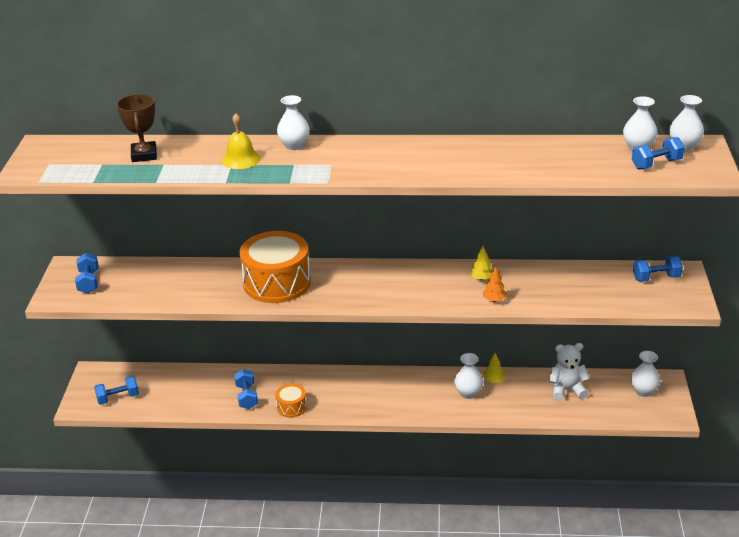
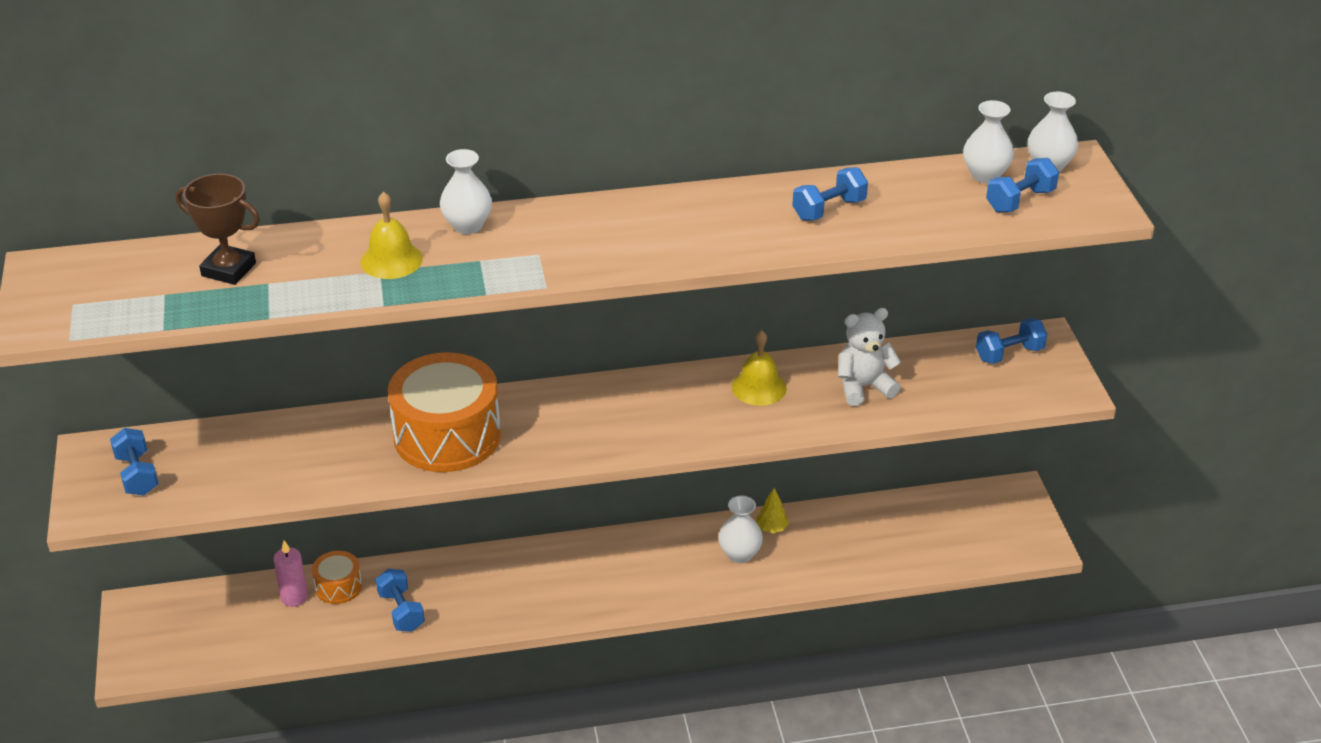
camera: 15 degrees left, 5 degrees up
(118, 398) = (192, 645): blue dumbbell -> blue dumbbell (829, 209)
(144, 155) = (228, 270): brown trophy -> brown trophy turned 45 degrees counterclockwise
(186, 380) = (294, 597): none -> pink candle
(291, 407) = (477, 617): orange drum -> orange drum (338, 586)
(481, 278) = (759, 387): yellow tree -> yellow bell
(494, 300) = (788, 421): orange tree -> none
(566, 390) = (881, 527): white teddy bear -> white teddy bear (863, 387)
(643, 391) = (990, 513): white vase -> none

